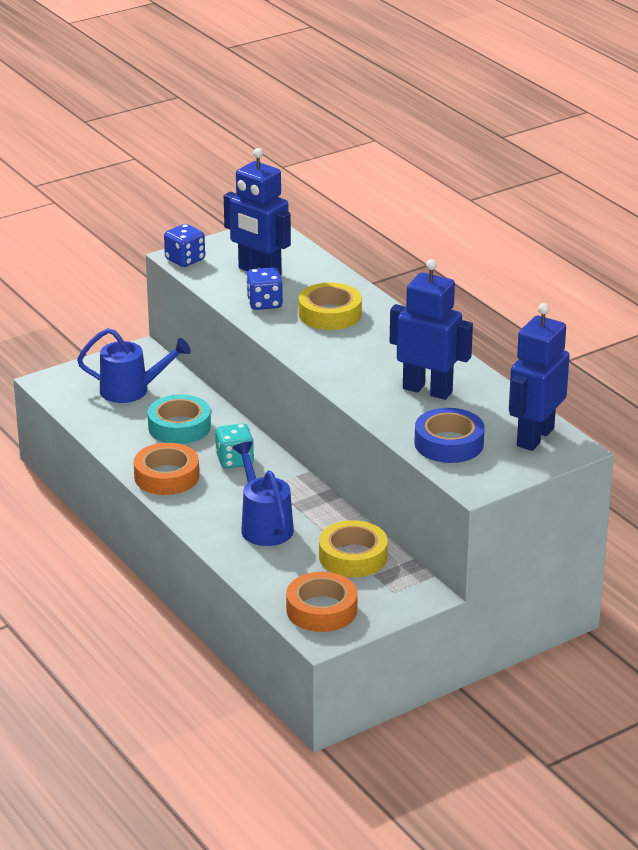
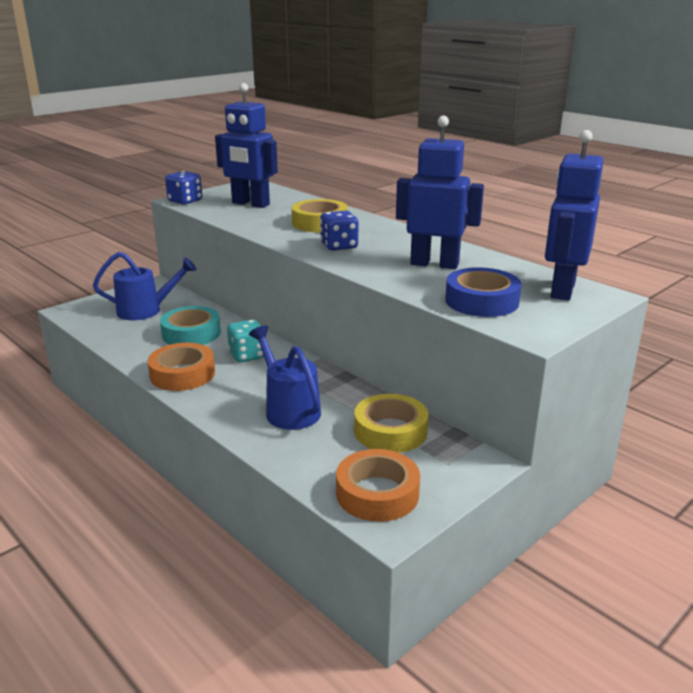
camera: 10 degrees left, 5 degrees down
(264, 303) = (260, 220): blue dice -> blue dice (339, 246)

